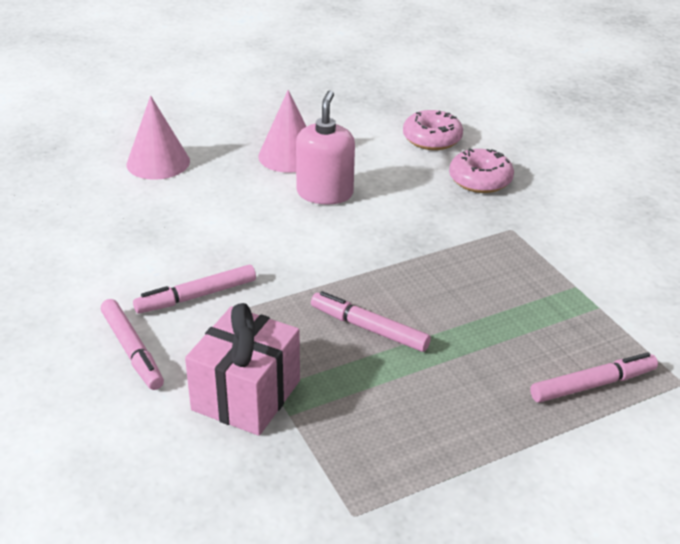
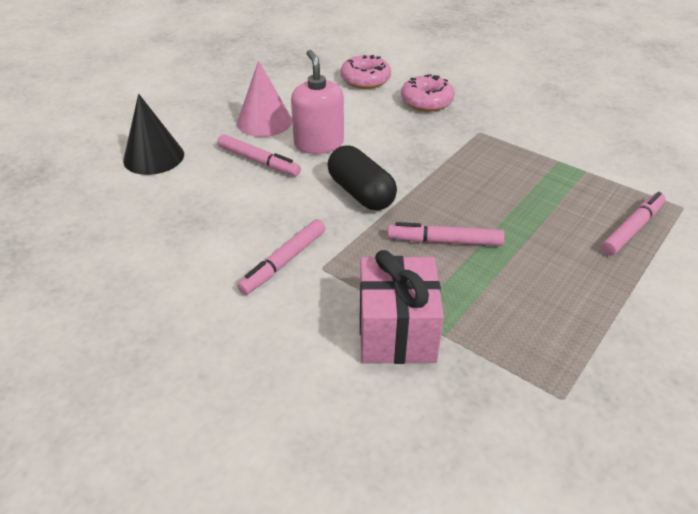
camera: 25 degrees left, 5 degrees up
(132, 350) = (266, 330): pink marker -> pink marker (258, 161)
(158, 162) = (153, 157): pink cone -> black cone
(325, 255) = (361, 193): none -> black capsule

